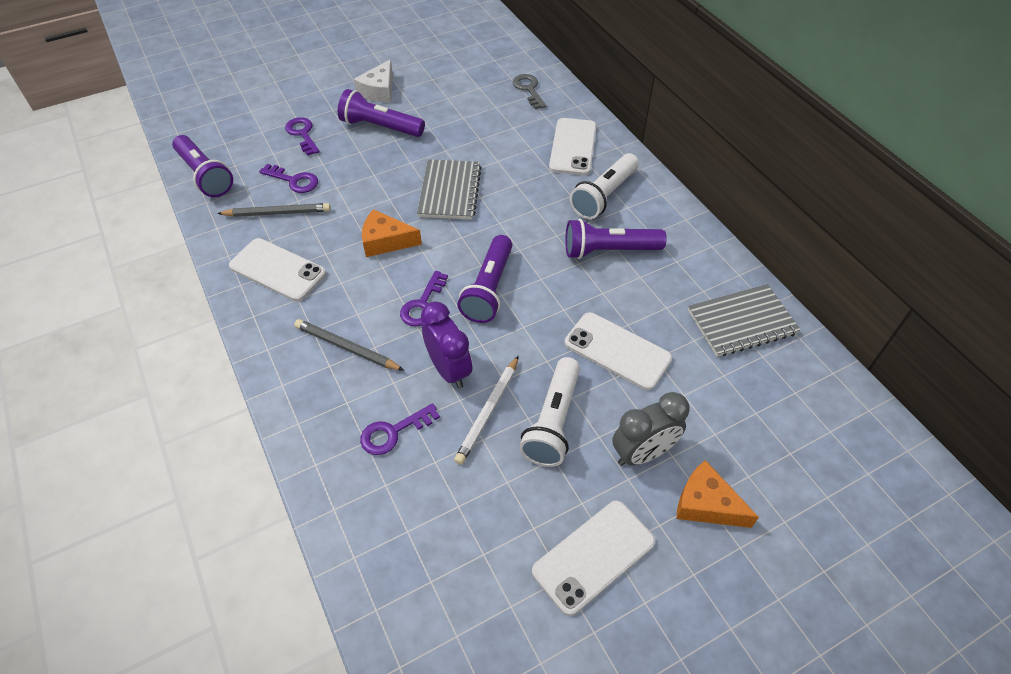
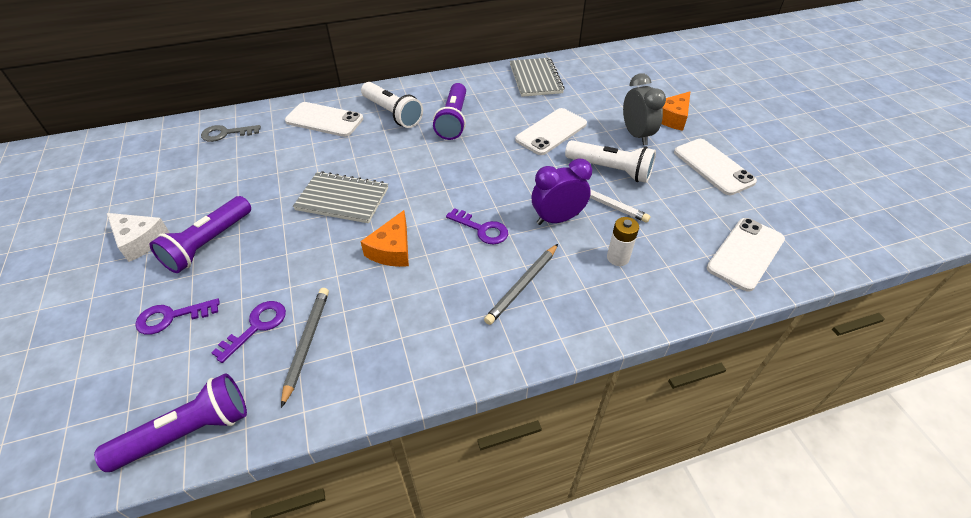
camera: 80 degrees left, 5 degrees down
(277, 270) = (402, 342): white phone -> white phone (745, 254)
(393, 432) = (618, 258): purple key -> white battery
(488, 289) = (475, 187): purple flashlight -> none

